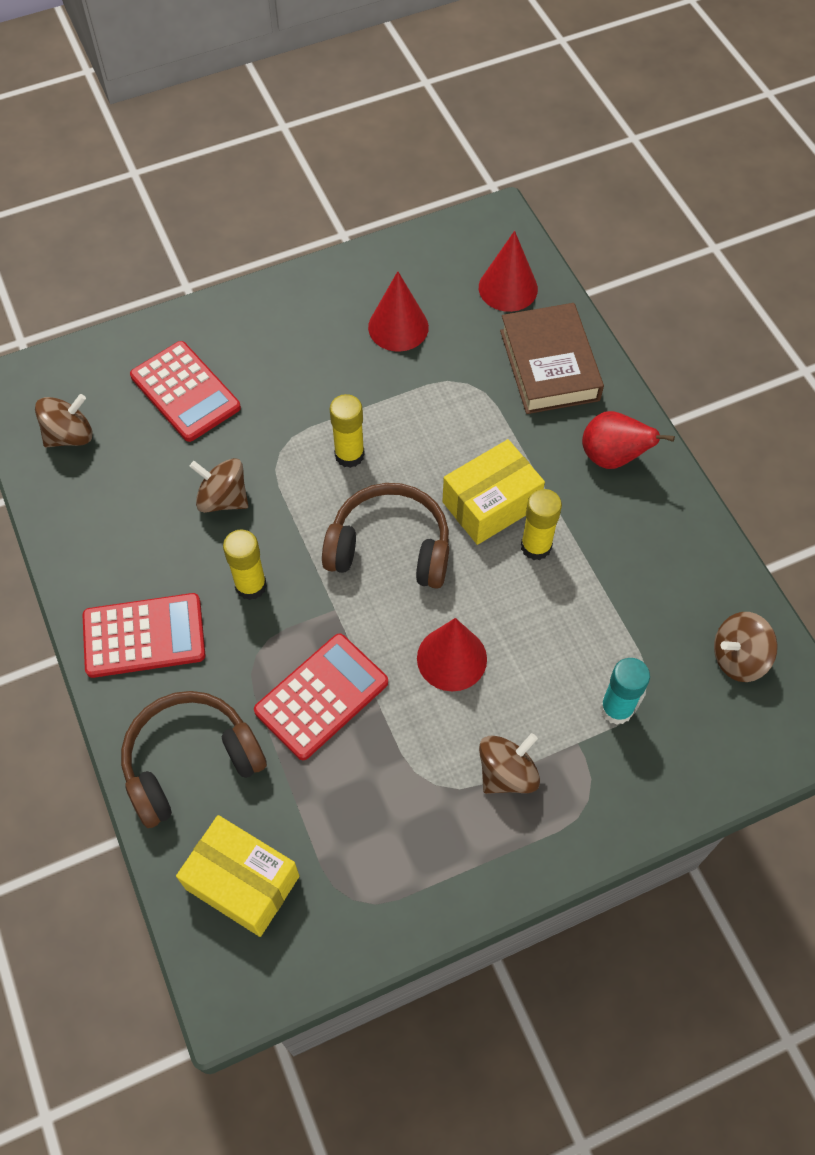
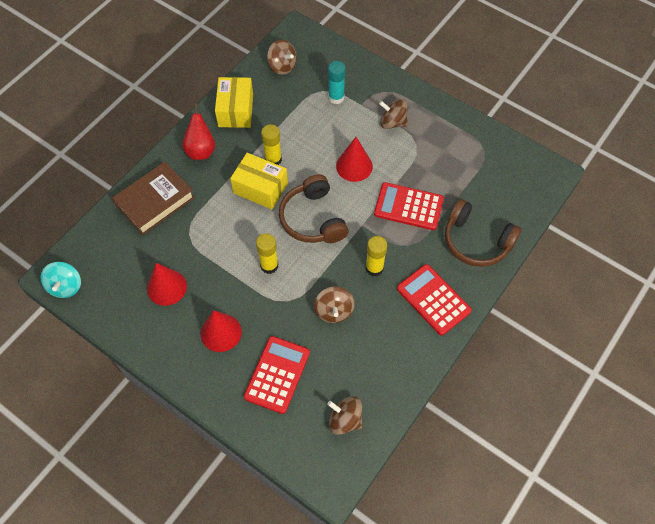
camera: 120 degrees left, 0 degrees up
(242, 882) = (509, 191): yellow box -> yellow box (235, 110)
(473, 227) = (65, 286): none -> turquoise spinning top
(508, 288) = (107, 245): red cone -> red cone (221, 332)

